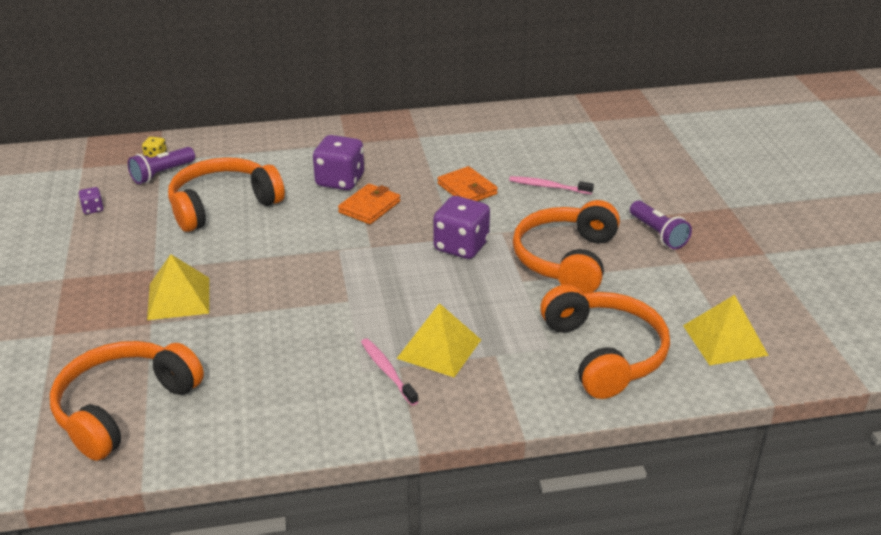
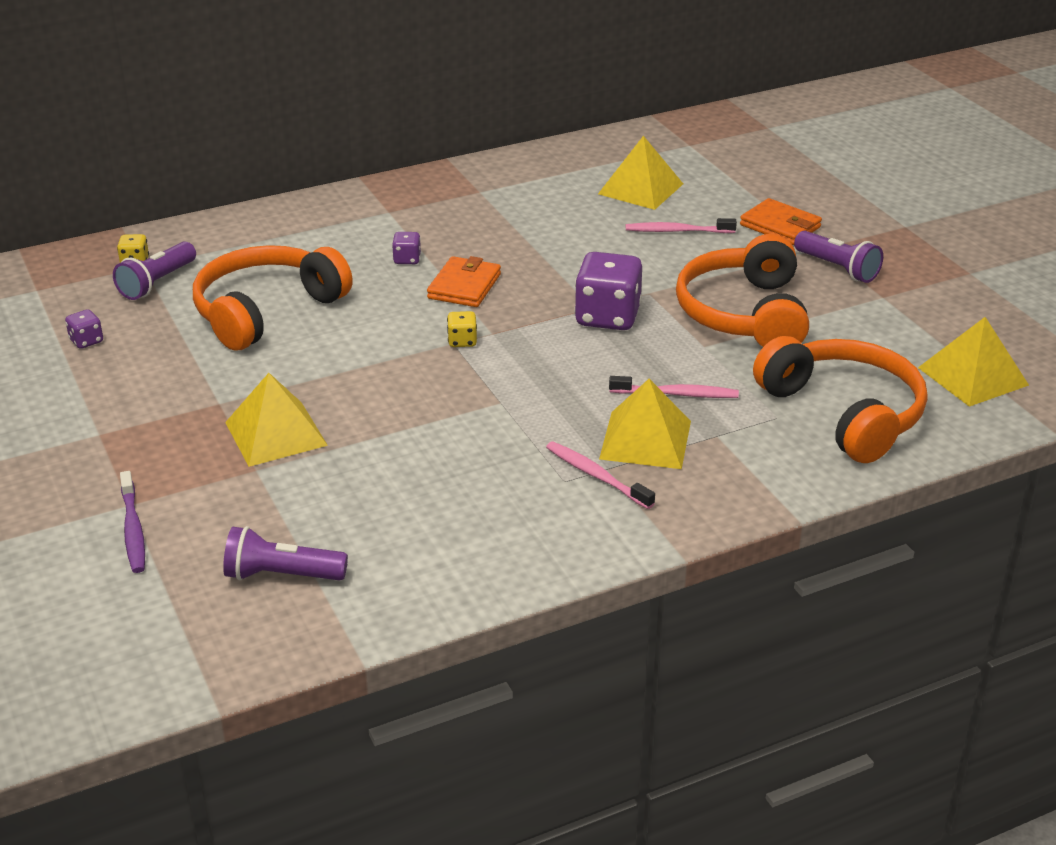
camera: 15 degrees left, 0 degrees up
(44, 354) = (133, 530): none -> purple toothbrush
(123, 408) = (282, 575): orange headphones -> purple flashlight
(340, 181) = (407, 259): purple dice -> purple dice, size x0.46
(345, 249) = (462, 341): none -> yellow dice
(467, 189) = (577, 247): orange wallet -> orange wallet (780, 226)
(481, 316) = (676, 394): none -> pink toothbrush
(537, 150) = (641, 188): none -> yellow pyramid

